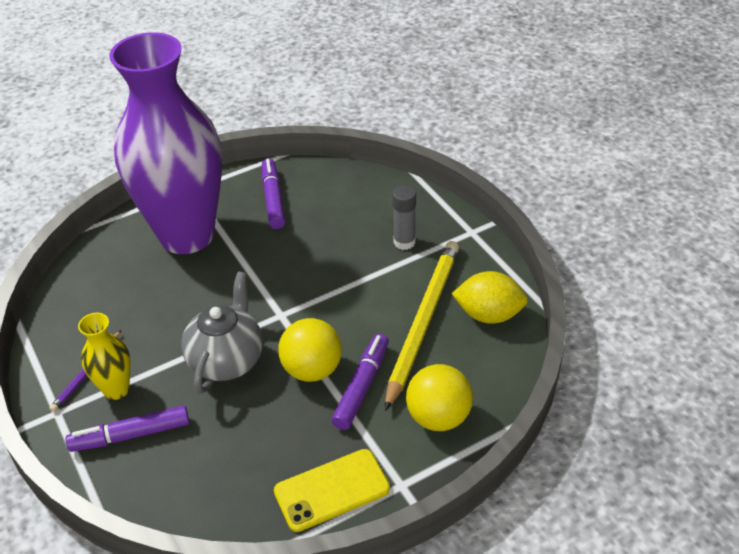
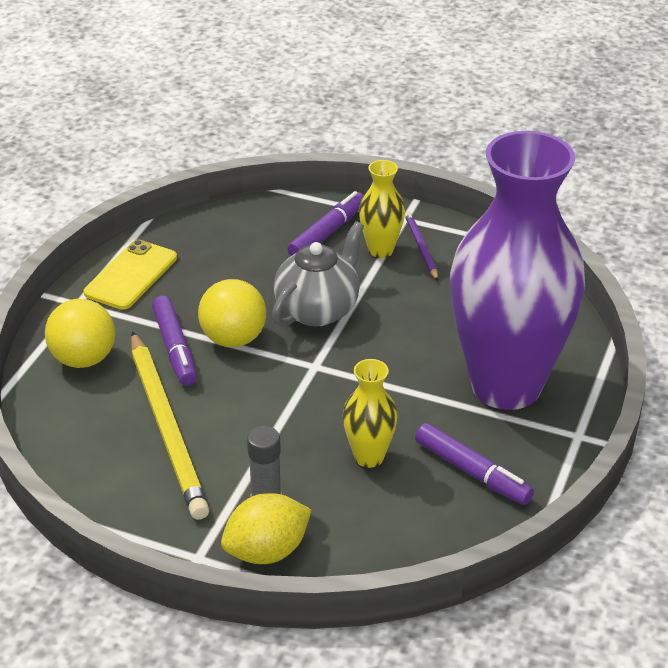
camera: 140 degrees right, 5 degrees down
(227, 360) = (318, 309): grey teapot -> grey teapot turned 120 degrees counterclockwise
(318, 236) = (369, 457): none -> yellow vase
(489, 314) = (103, 469): yellow lemon -> yellow lemon (267, 551)

